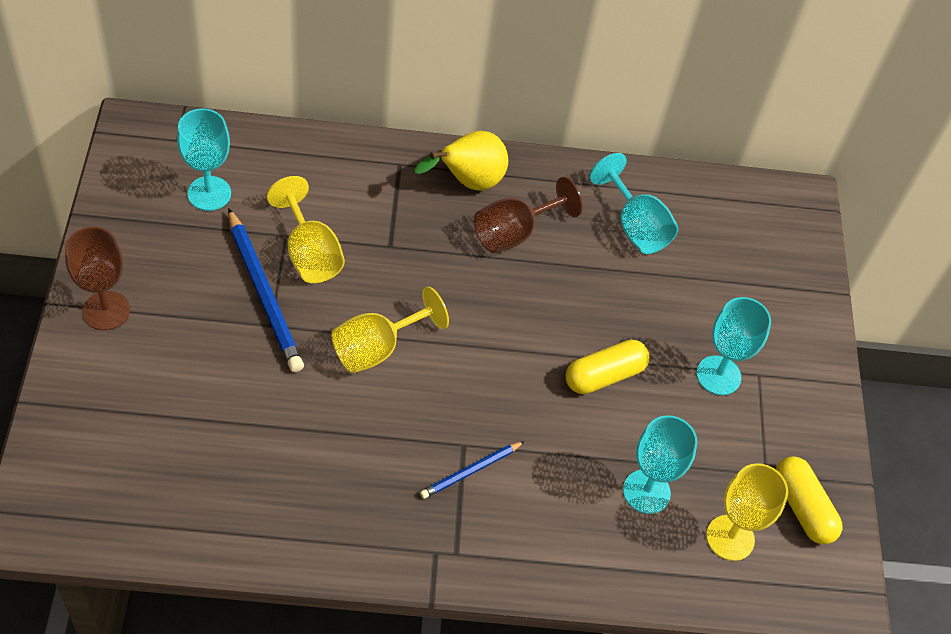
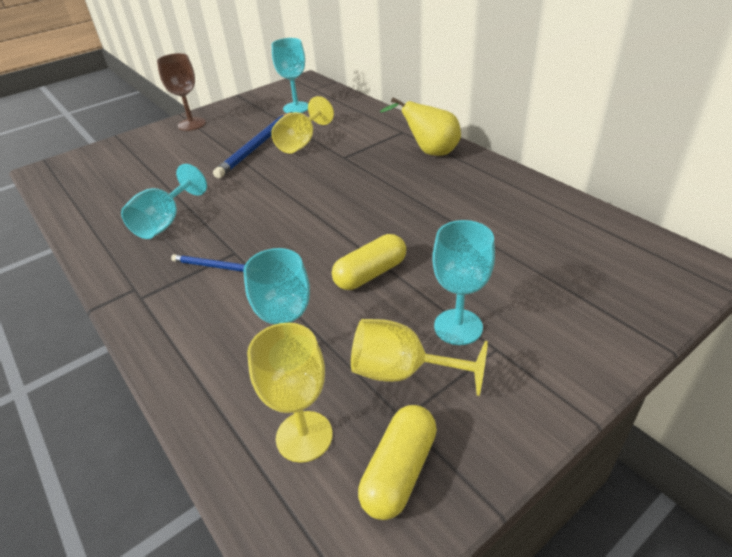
camera: 60 degrees right, 15 degrees down
(377, 348) = (267, 190): yellow goblet -> yellow goblet (403, 372)
(514, 233) = (422, 182): brown goblet -> none
(604, 375) = (370, 274): yellow capsule -> yellow capsule turned 60 degrees counterclockwise
(635, 226) = (514, 216): turquoise goblet -> turquoise goblet (165, 222)

